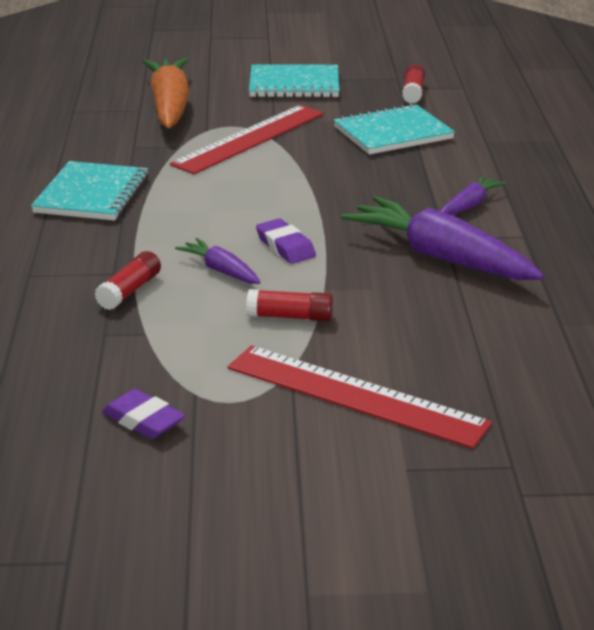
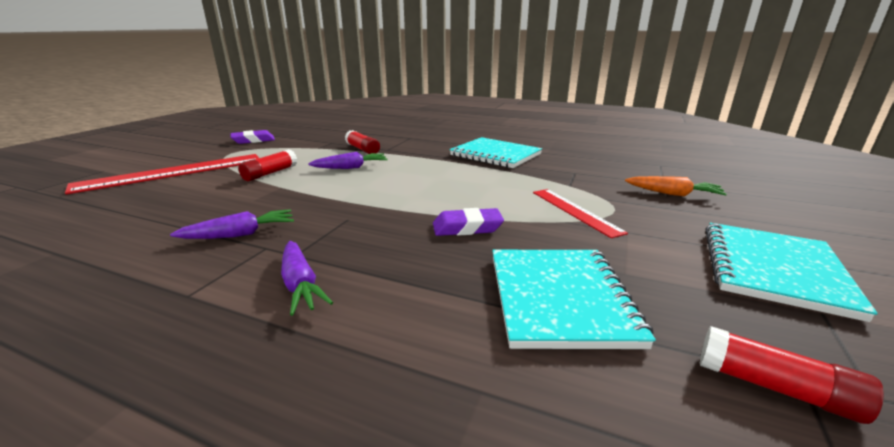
camera: 115 degrees right, 5 degrees down
(170, 106) = (673, 194): orange carrot -> orange carrot, size x0.49
(250, 139) = (575, 211): red ruler -> red ruler, size x0.57
(285, 247) = (352, 187): purple eraser -> purple eraser (467, 227)
(441, 257) = (240, 234): purple carrot -> purple carrot, size x0.49

